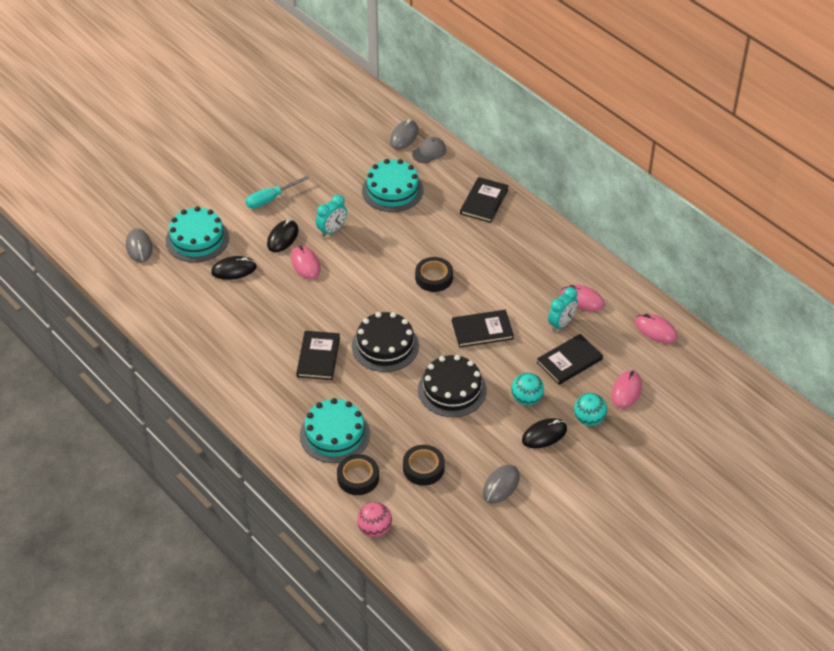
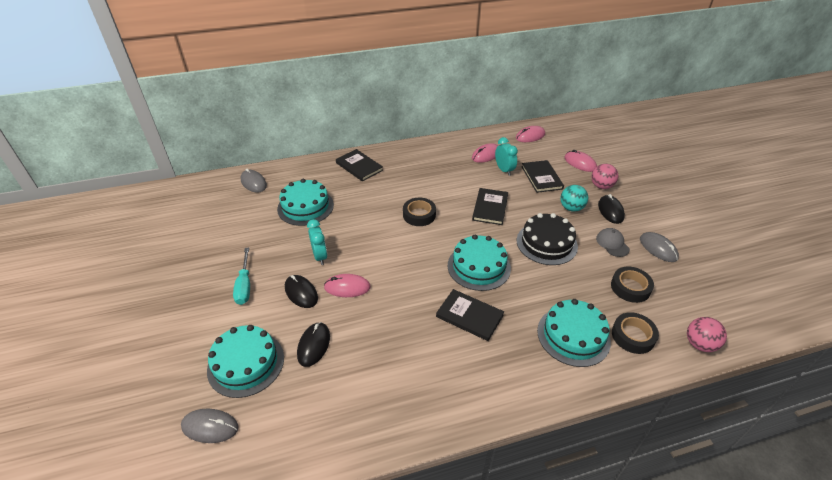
camera: 65 degrees left, 5 degrees down
(385, 346) = (479, 266): black cake -> turquoise cake
(429, 152) = (283, 176): grey cap -> grey cap (612, 243)
(589, 419) = (601, 186): turquoise ball -> pink ball

